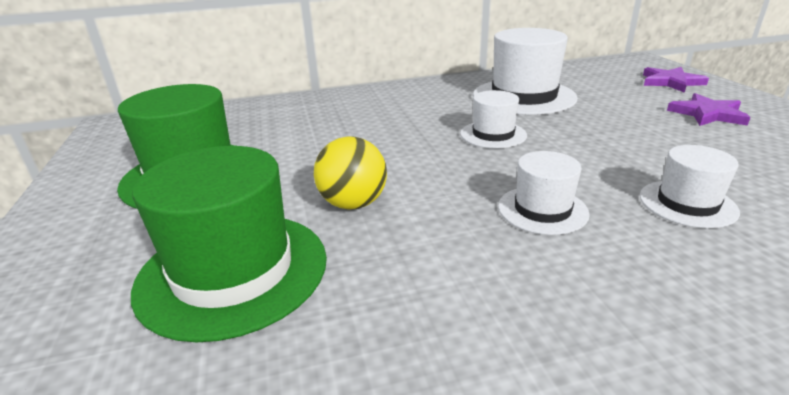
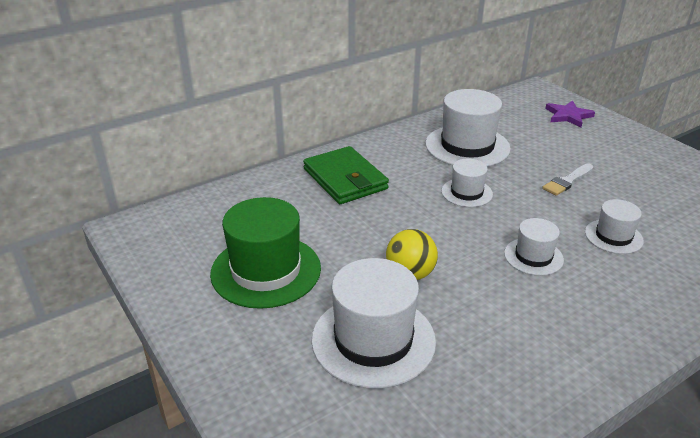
camera: 20 degrees left, 5 degrees up
(233, 271) = (373, 340): green hat -> white hat
(361, 110) = (345, 179): none -> green wallet
(640, 137) = (567, 181): none -> white brush
(707, 114) = (603, 150): purple star -> none

